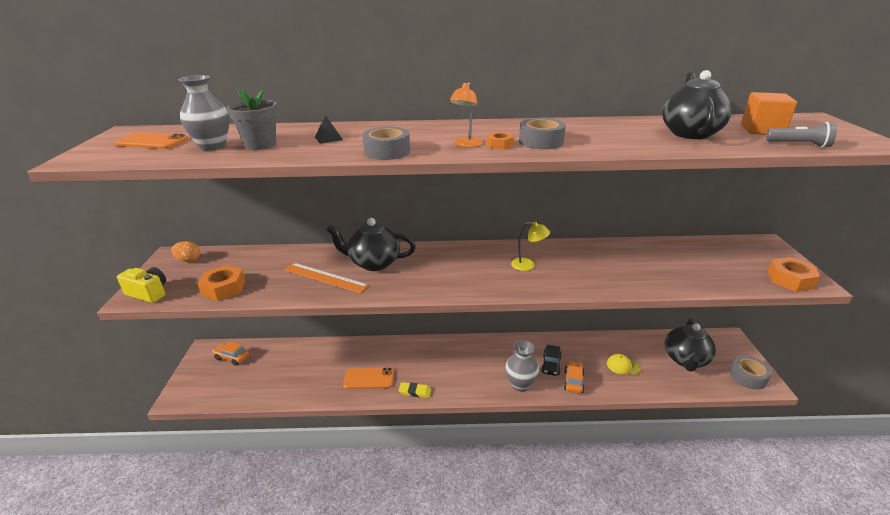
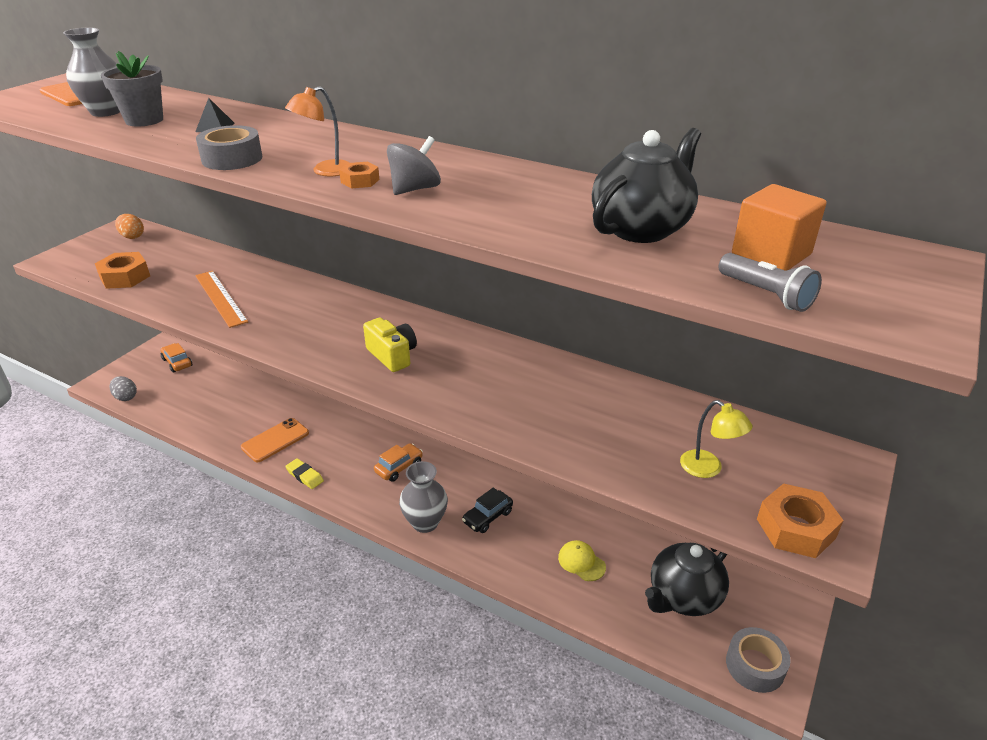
camera: 30 degrees right, 5 degrees up
(148, 293) = (66, 260): yellow camera -> yellow camera (392, 355)
(212, 398) = (126, 397): none -> grey egg
(369, 378) = (275, 440): orange phone -> orange phone turned 75 degrees counterclockwise
(374, 263) = (285, 298): black teapot -> none
(528, 265) = (445, 363): yellow lamp -> yellow lamp (708, 469)
(541, 142) = (415, 189): grey tape -> grey spinning top
(573, 381) = (493, 550): orange car -> orange car (399, 467)

